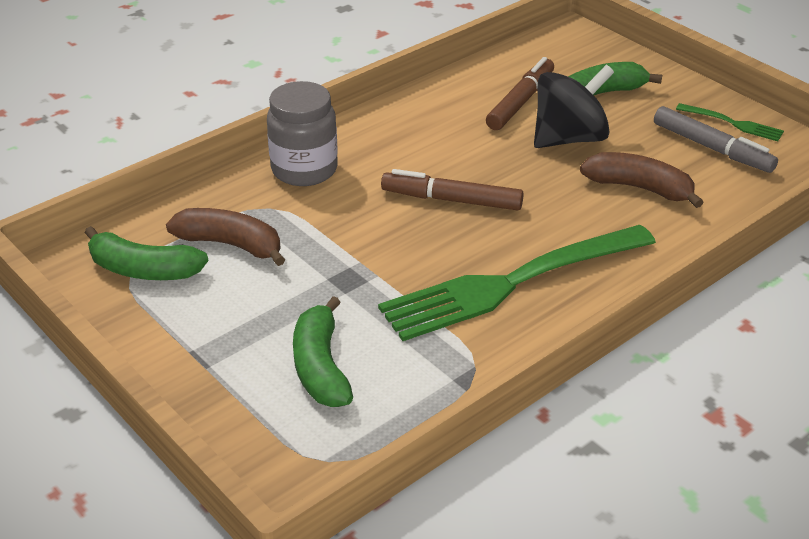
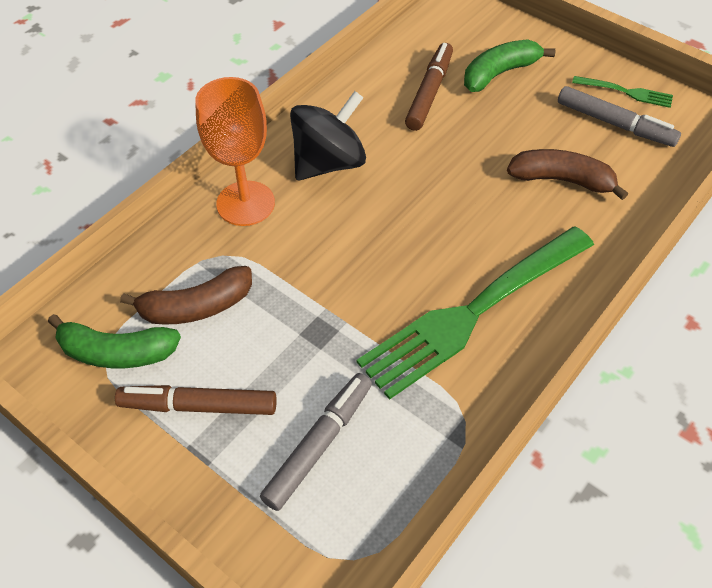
camera: 10 degrees left, 15 degrees up
(231, 245) = (196, 307): brown banana -> brown banana turned 150 degrees clockwise
(304, 170) = (245, 203): grey jar -> orange goblet
(320, 367) = (319, 444): green banana -> grey marker
(451, 200) = (394, 220): brown marker -> brown marker (198, 406)
(569, 139) = (484, 130): black spinning top -> black spinning top (329, 163)

